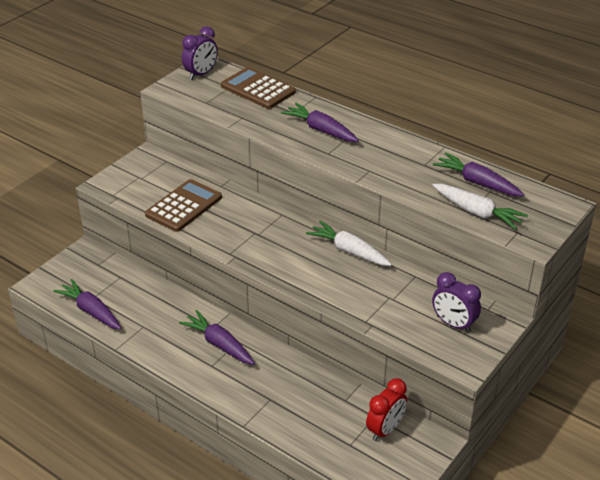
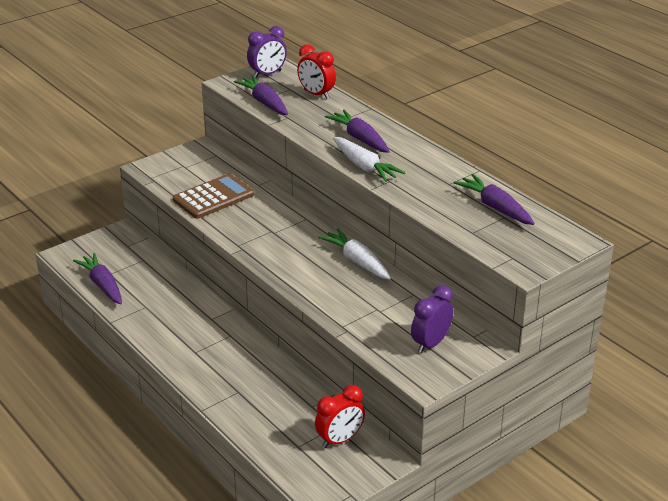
camera: 15 degrees right, 5 degrees down
(219, 344) = (211, 334): purple carrot -> purple carrot (264, 102)
(258, 89) = (316, 94): brown calculator -> red clock
(453, 324) = (430, 343): purple clock -> purple clock turned 75 degrees clockwise
(477, 212) = (480, 234): white carrot -> white carrot (364, 167)

